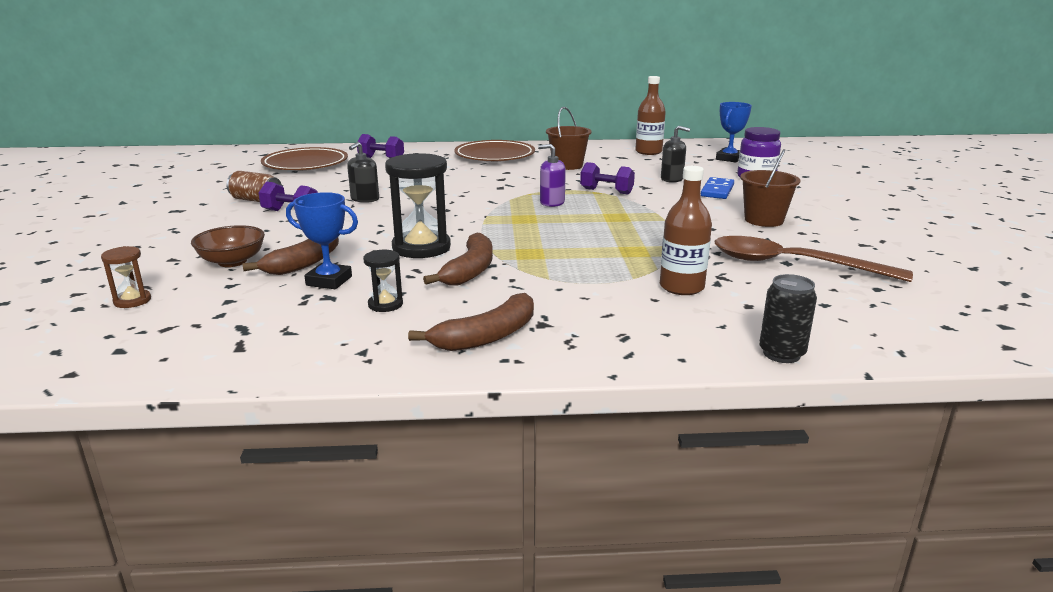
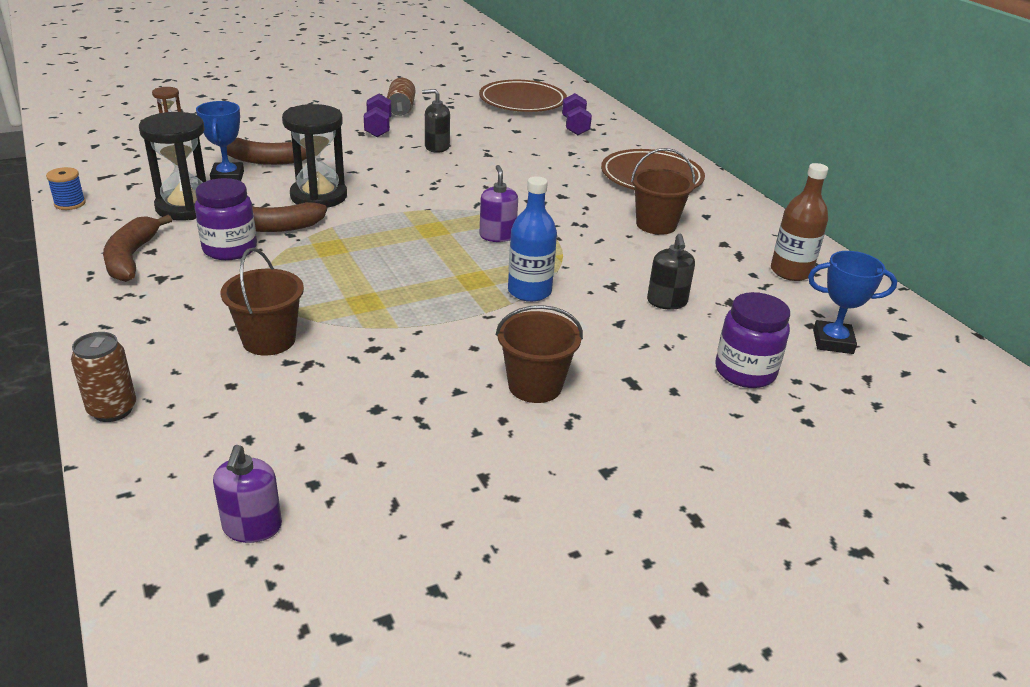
camera: 65 degrees right, 10 degrees up
(232, 262) = (254, 136): brown bowl -> none
(302, 369) = (70, 204): none -> blue spool
(385, 304) = (186, 207): black hourglass -> black hourglass, size x2.00
(486, 336) = (132, 257): brown banana -> brown banana turned 60 degrees clockwise
(503, 290) = (230, 249): none -> purple jar
(606, 191) = (568, 262): purple dumbbell -> none
(642, 205) = (529, 291): none -> blue bottle
(681, 287) = (269, 340): brown bottle -> brown bucket
(717, 191) = (642, 341): blue domino -> none
(781, 354) = (112, 410): black can -> brown can
(792, 264) = (370, 413): brown spoon -> none
(930, 310) = (252, 527): none -> purple soap dispenser

